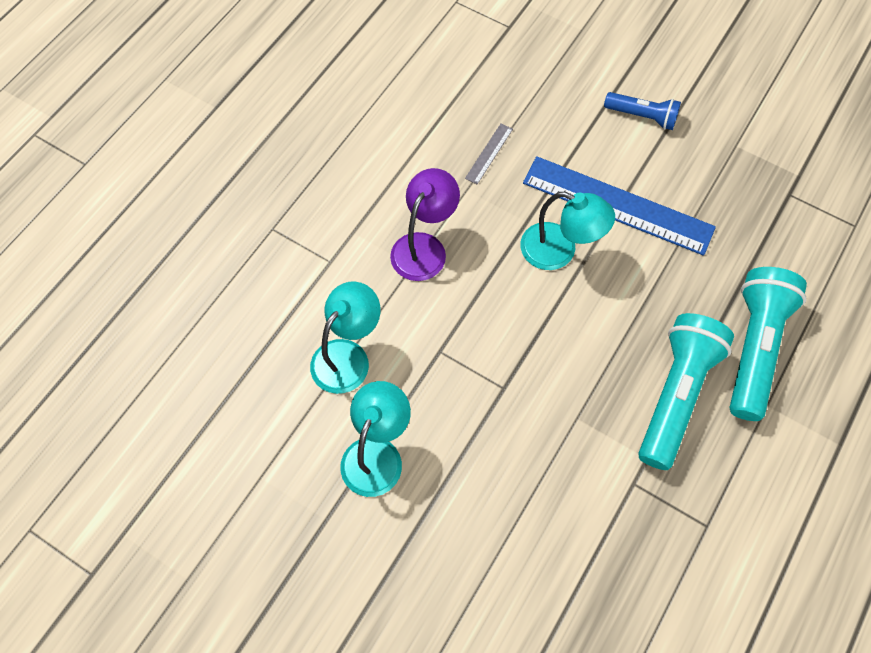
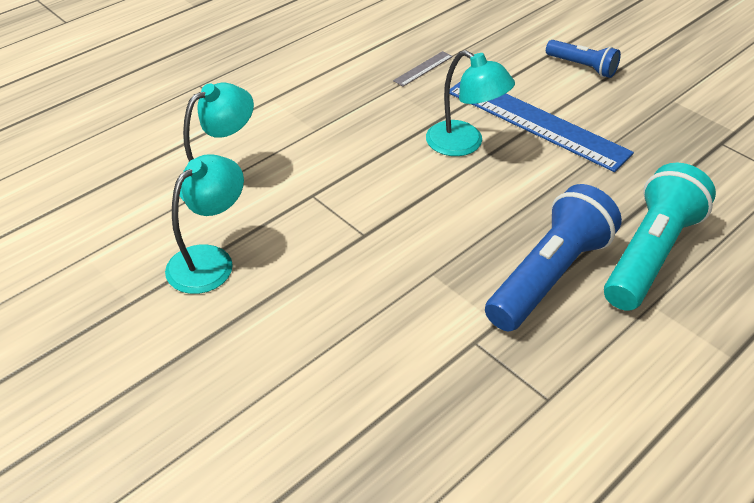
camera: 15 degrees right, 20 degrees down
(424, 247) = (332, 119): purple lamp -> none
(676, 395) = (549, 276): turquoise flashlight -> blue flashlight

